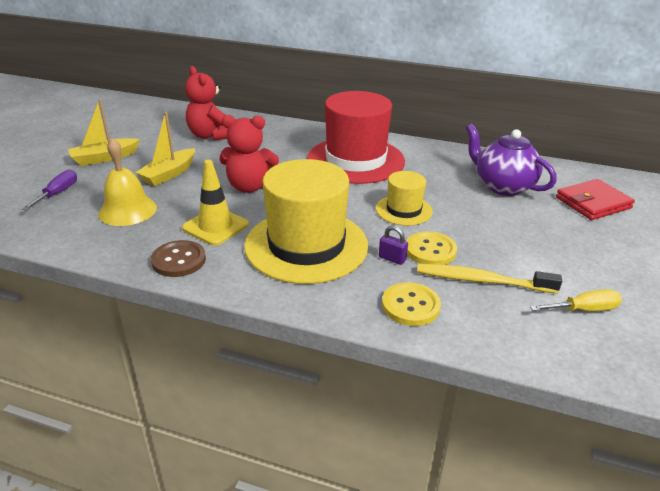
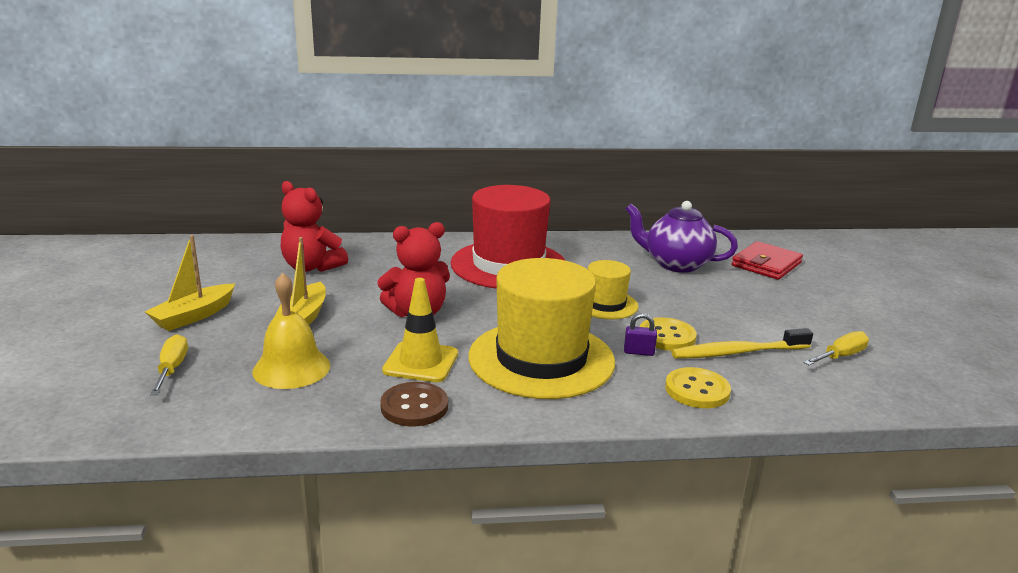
camera: 25 degrees left, 10 degrees down
(58, 193) = (172, 369): purple screwdriver -> yellow screwdriver

